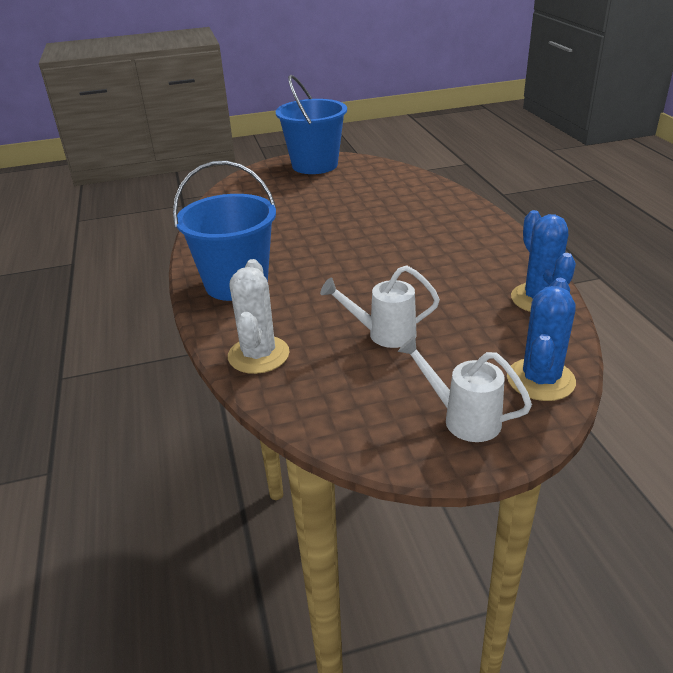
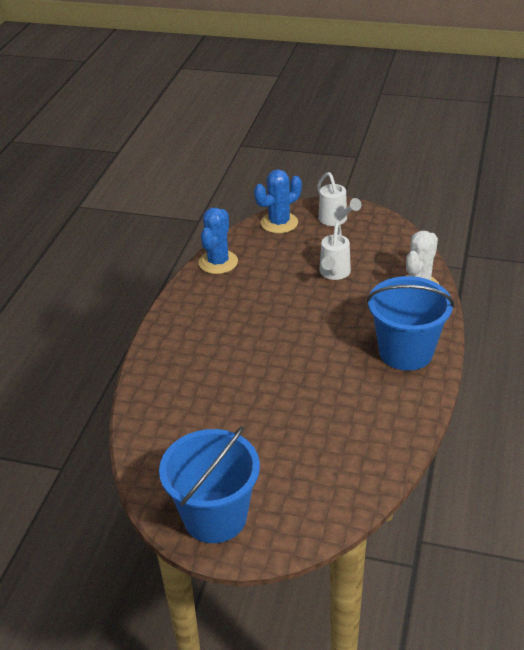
camera: 150 degrees left, 5 degrees up
(383, 334) = (333, 274): white watering can -> white watering can turned 75 degrees clockwise

